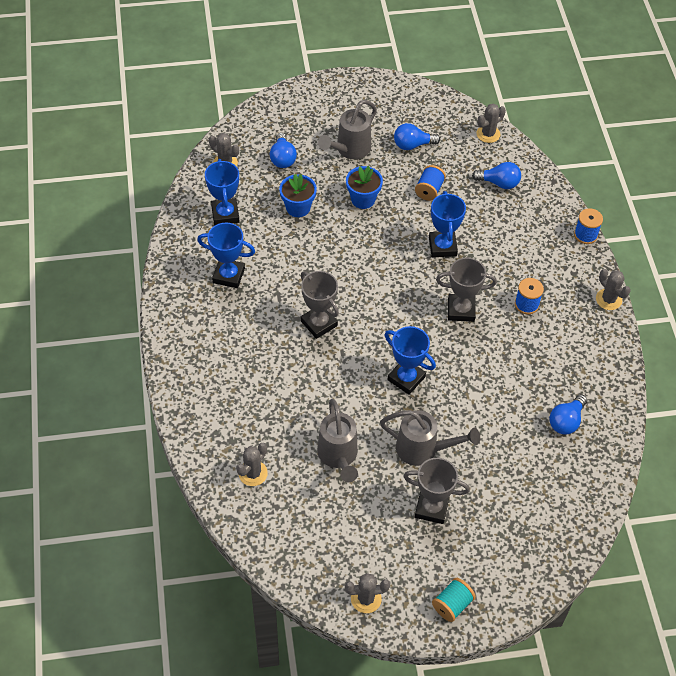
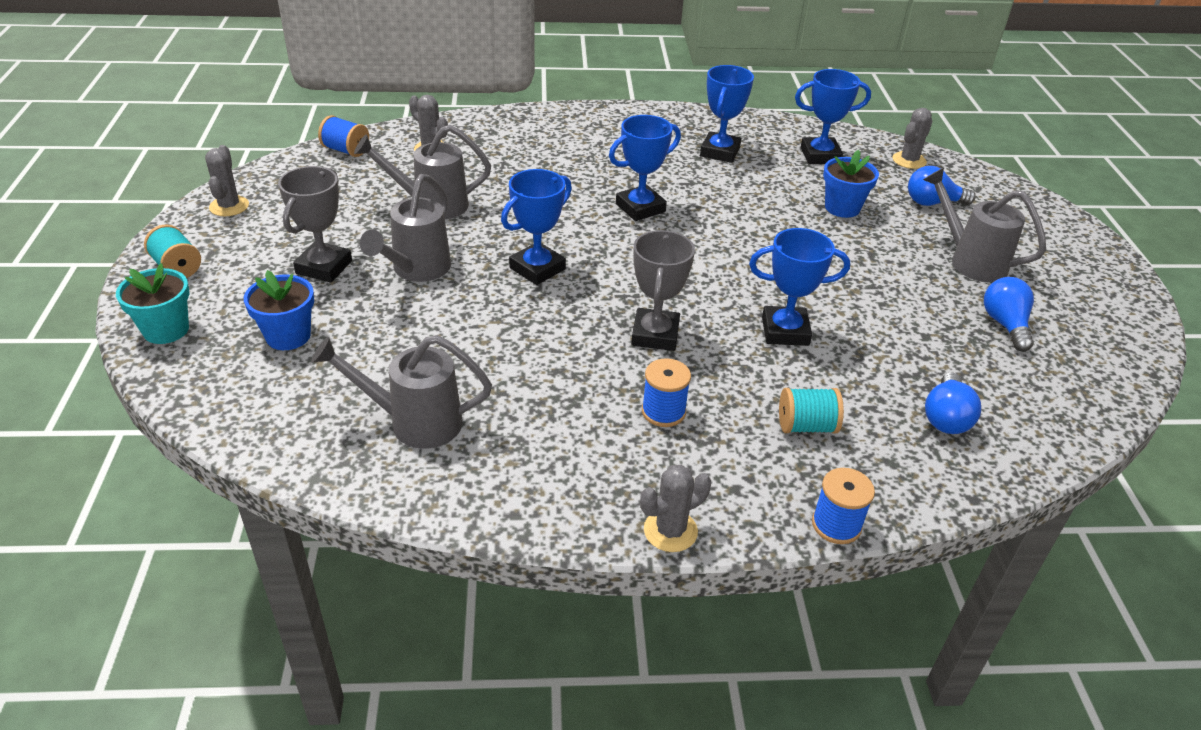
camera: 95 degrees right, 15 degrees down
(319, 323) = (640, 208): grey trophy -> blue trophy
(363, 199) = (870, 263): blue flower pot -> blue flower pot (288, 336)
(429, 190) = (906, 331): blue spool -> blue spool (346, 150)
(488, 134) = (1070, 420): grey cactus -> none
(521, 242) = (806, 426): none -> turquoise spool
(521, 584) = (166, 330): none -> turquoise flower pot
(566, 421) = (414, 422): blue light bulb -> grey watering can

